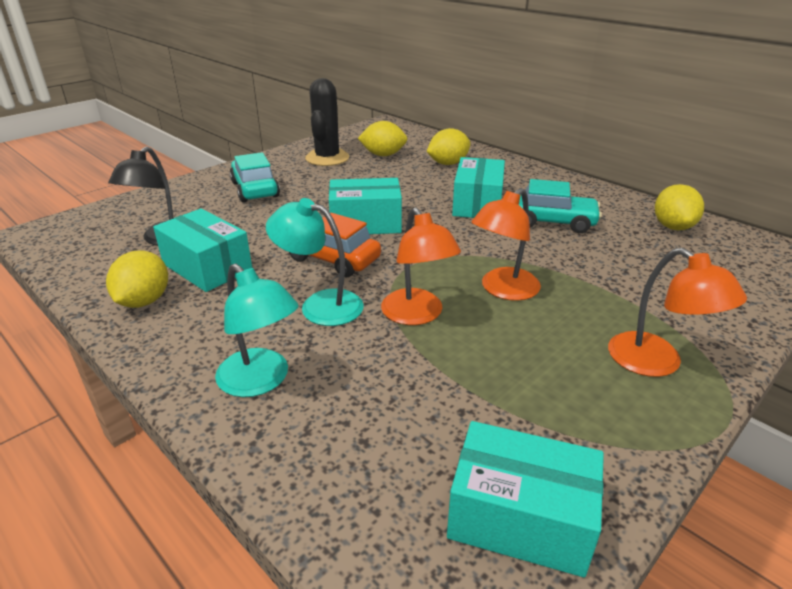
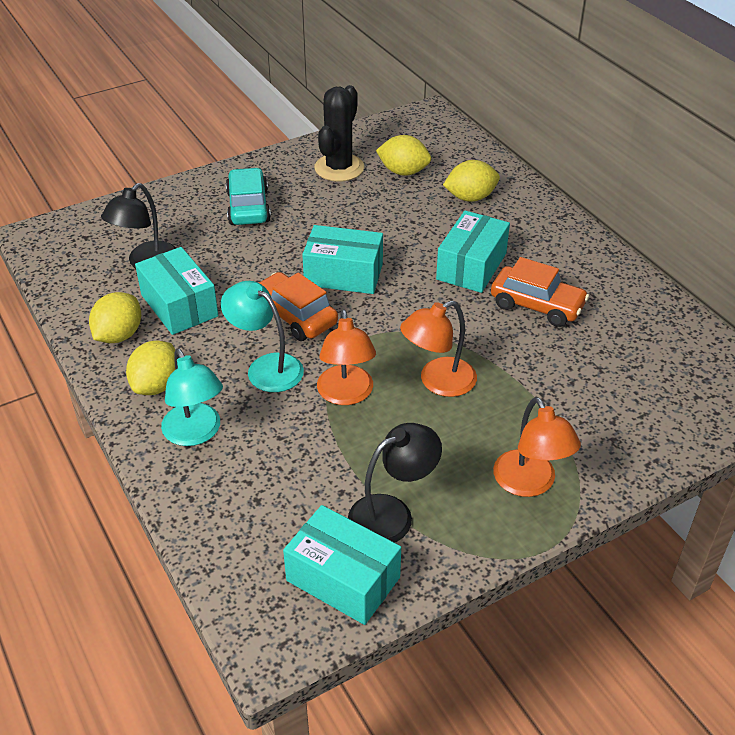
camera: 15 degrees right, 10 degrees up
(533, 423) = (392, 514): none -> black lamp
(552, 222) = (537, 305): turquoise car -> orange car
(673, 227) = (664, 334): yellow lemon -> yellow lemon (157, 385)

